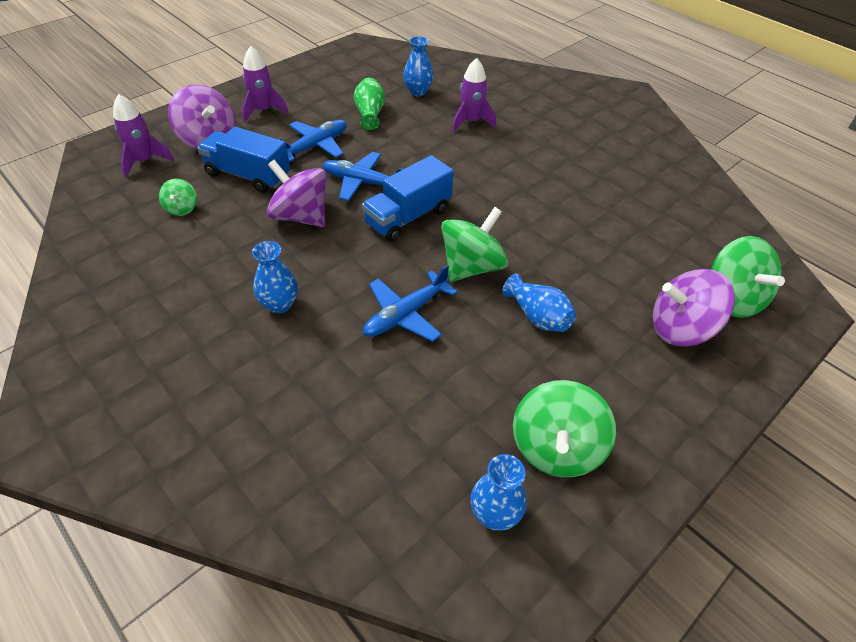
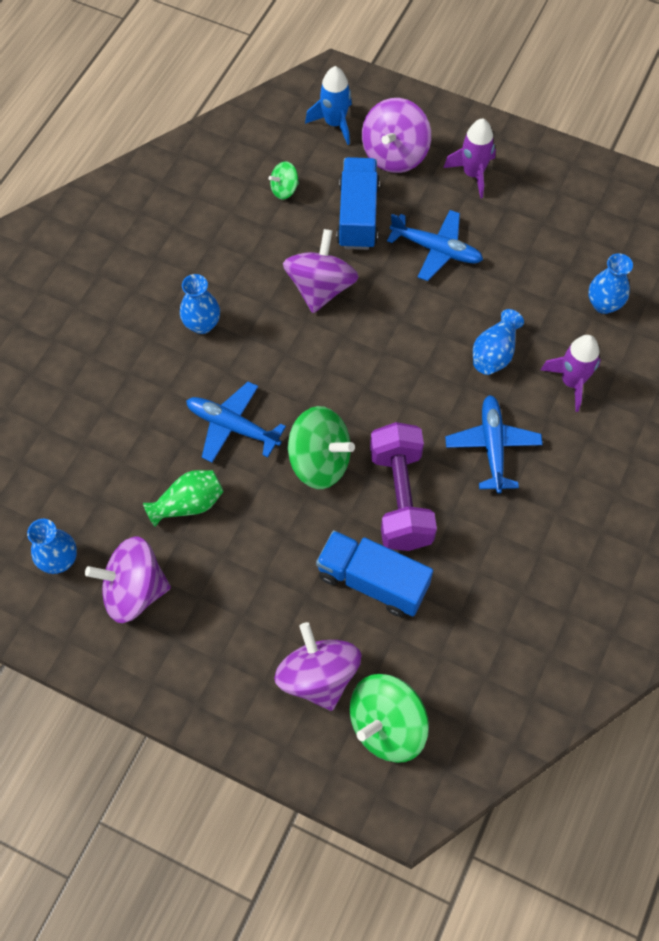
camera: 70 degrees right, 15 degrees up
(145, 161) = (334, 123): purple rocket -> blue rocket
(363, 182) = (399, 318): blue plane -> blue plane (492, 447)
(370, 114) = (526, 274): green vase -> green vase (188, 504)
(408, 217) = (366, 379): blue truck -> blue truck (372, 581)
(528, 230) = (400, 498): none -> purple dumbbell
(537, 316) = (278, 539): blue vase -> blue vase (494, 353)
(556, 448) = (134, 590): green spinning top -> purple spinning top

